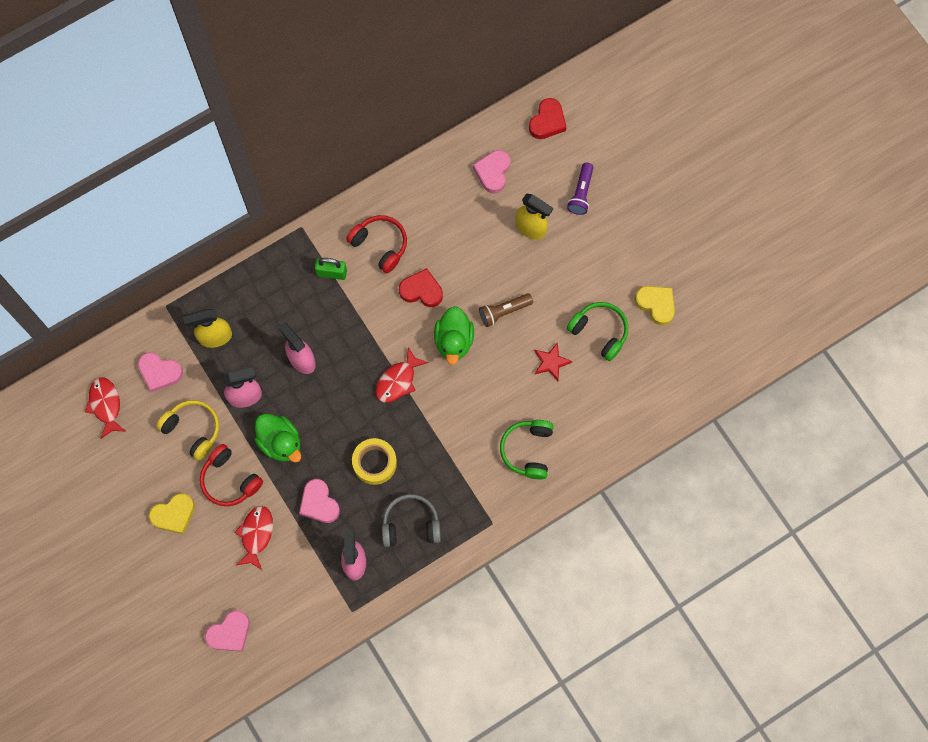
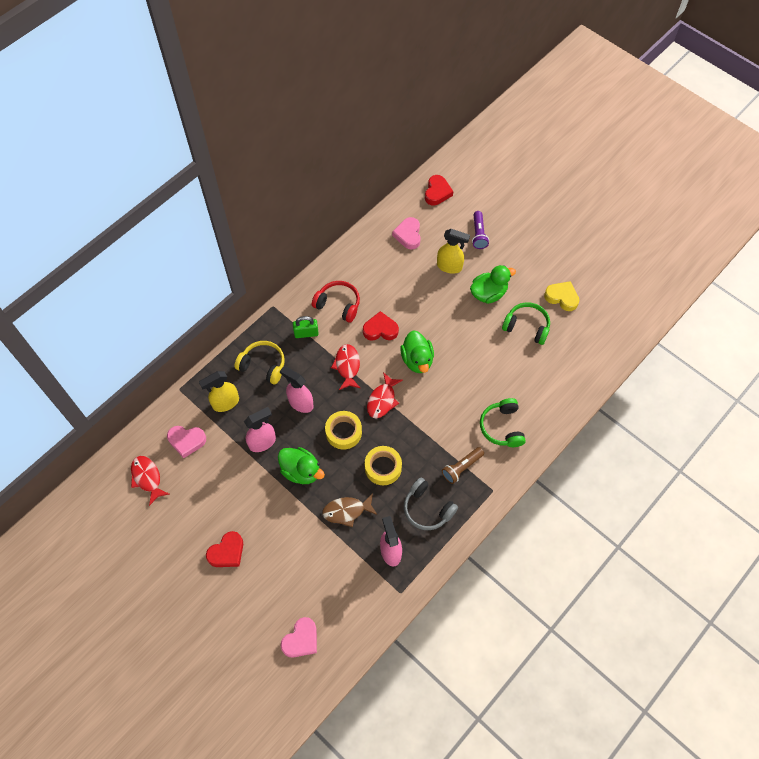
camera: 15 degrees left, 10 degrees down
(174, 515) = (227, 552): yellow heart -> red heart
(193, 430) = (226, 479): yellow headphones -> yellow headphones (263, 365)
(230, 480) = (267, 511): red headphones -> none
(256, 535) = (301, 550): red fish -> red fish (347, 366)
(319, 503) = (347, 511): pink heart -> brown fish
(341, 408) = (343, 432): none -> yellow tape
(410, 524) = (427, 509): grey headphones -> grey headphones turned 120 degrees counterclockwise
(504, 311) = (449, 329): brown flashlight -> brown flashlight (461, 467)
(551, 362) = (497, 357): red star -> none
(567, 276) = (488, 293): none -> green duck

